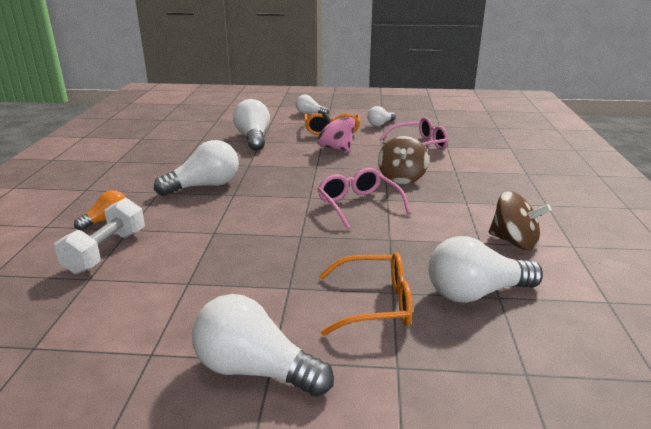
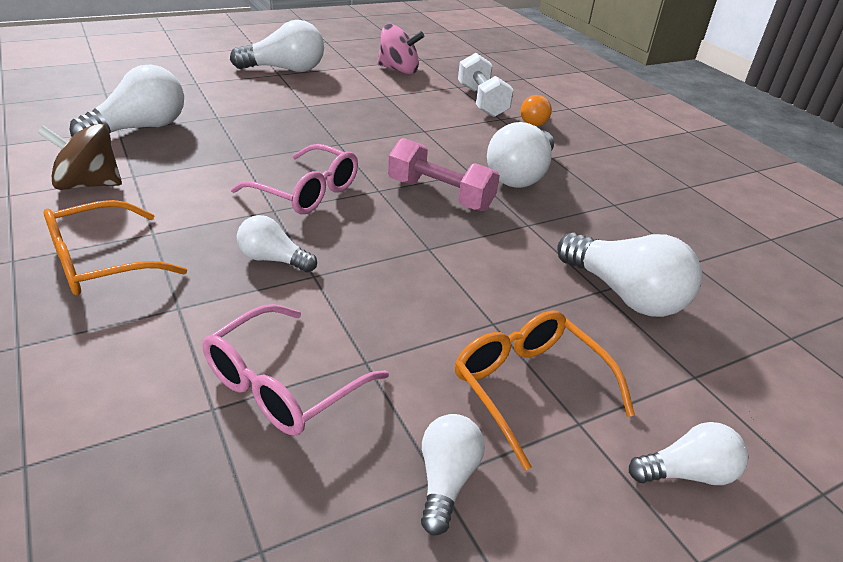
camera: 145 degrees right, 10 degrees up
(274, 186) = (440, 195): none -> pink dumbbell
(336, 148) = (448, 311): pink spinning top -> pink spinning top (398, 70)
(374, 304) = (229, 107): orange glasses -> orange glasses (102, 262)
(401, 178) = (273, 259): brown spinning top -> white light bulb

